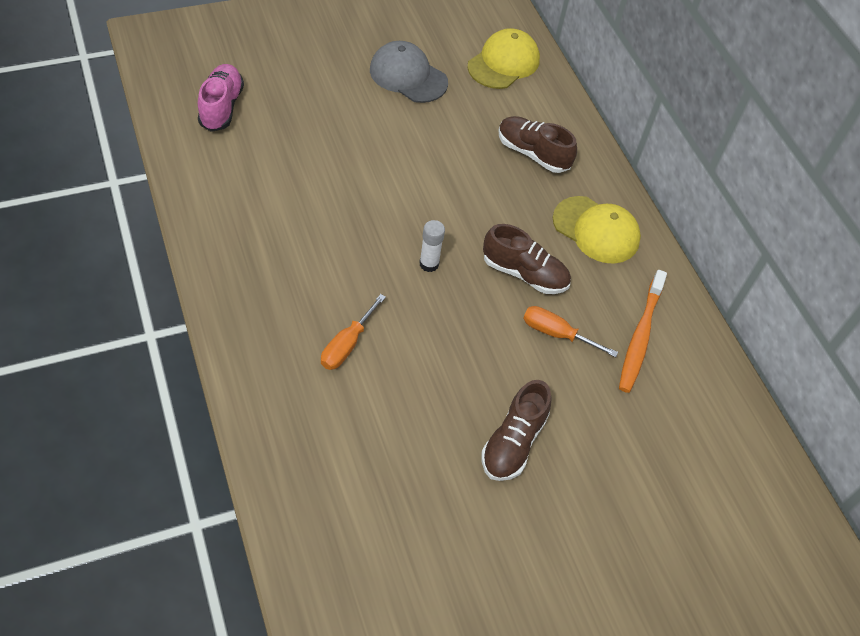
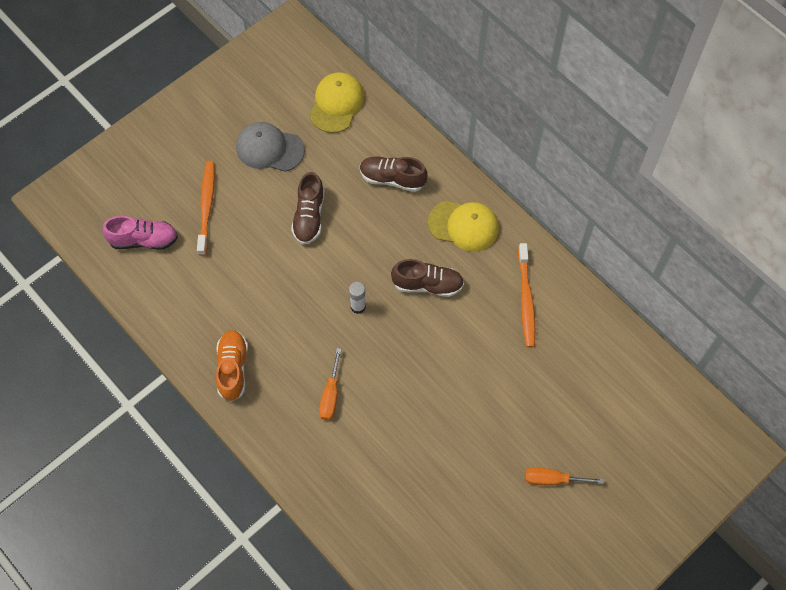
camera: 15 degrees left, 10 degrees up
(221, 107) = (144, 240): pink shoe -> pink shoe turned 105 degrees clockwise
(246, 270) = (233, 369): none -> orange shoe
(309, 102) = (206, 206): none -> orange toothbrush
(513, 442) = (472, 417): brown shoe -> brown shoe (309, 216)
(556, 334) = (468, 323): orange screwdriver -> orange screwdriver (552, 479)

